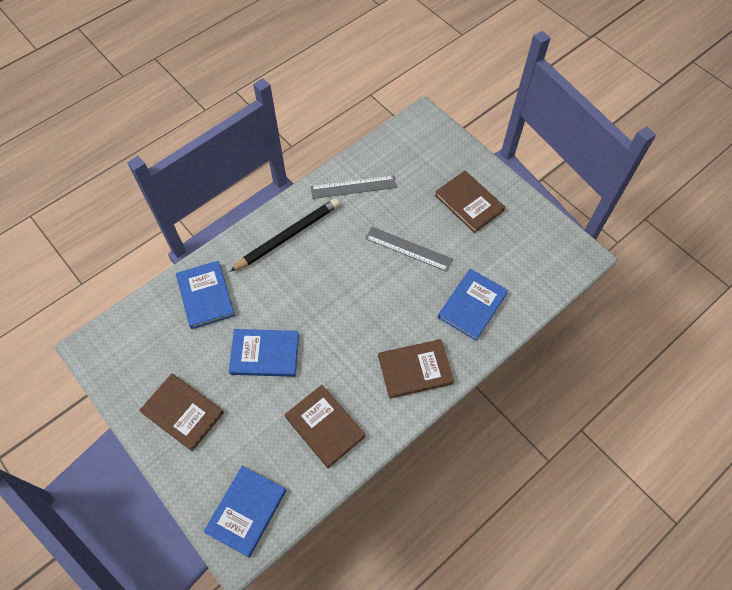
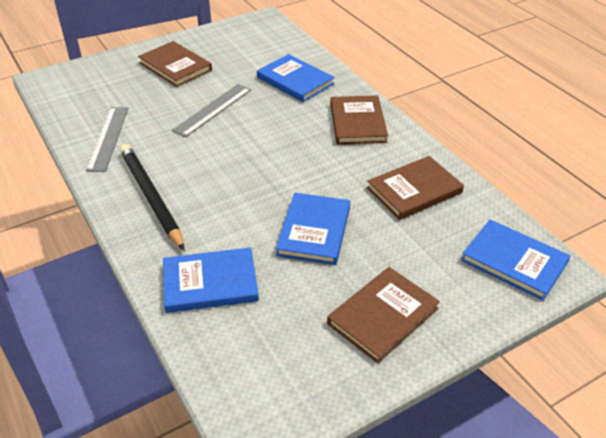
camera: 80 degrees left, 20 degrees down
(469, 203) = (175, 66): brown book -> brown book turned 75 degrees clockwise

